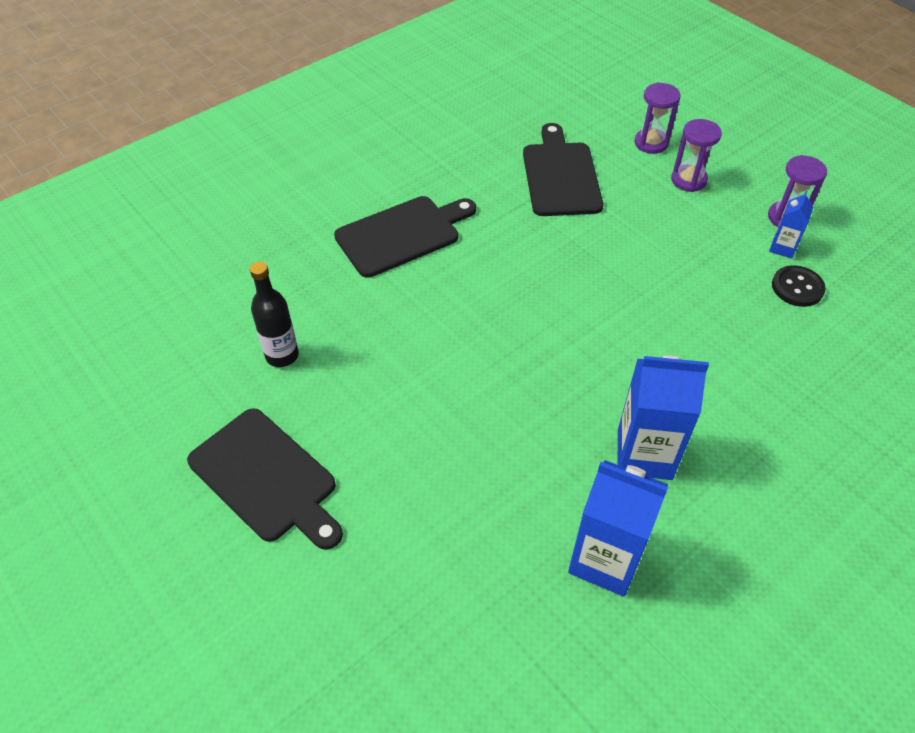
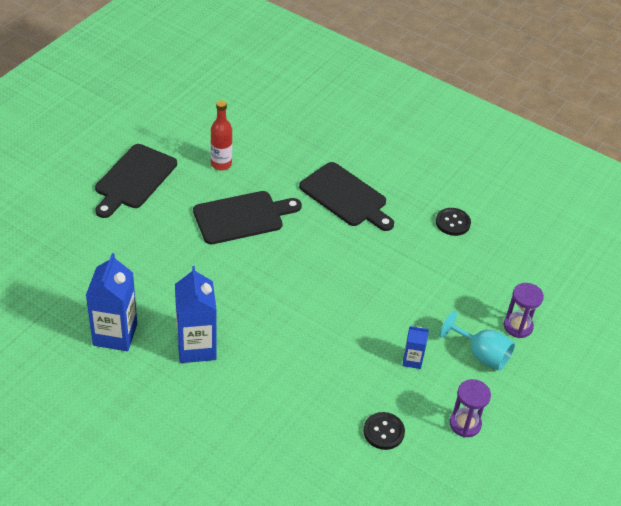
camera: 70 degrees right, 5 degrees down
(282, 355) = (221, 164): black bottle -> red bottle
(480, 152) = (452, 223): none -> black button
(561, 175) = (448, 273): black cutting board -> black cutting board (242, 217)
(688, 180) = (482, 355): purple hourglass -> turquoise goblet
(782, 248) = (426, 421): blue carton -> blue carton (412, 360)

